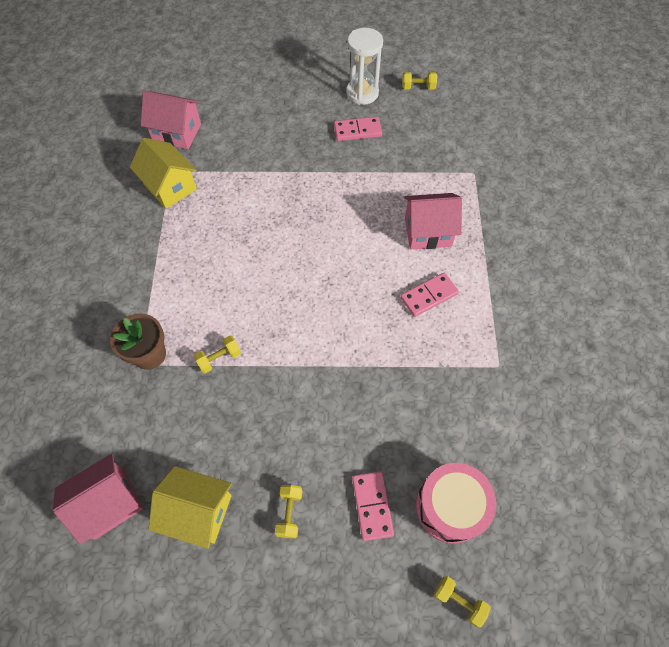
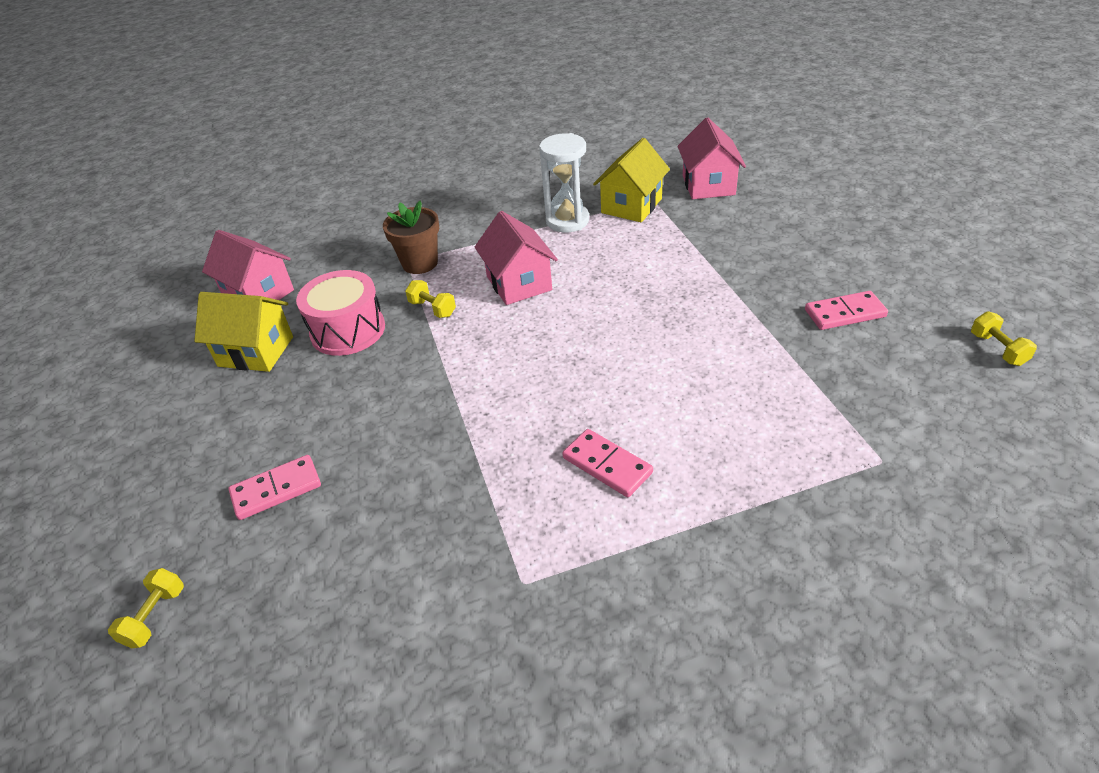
camera: 75 degrees right, 20 degrees down
(198, 511) = (256, 351): yellow house -> yellow house turned 75 degrees counterclockwise
(289, 513) = (260, 419): yellow dumbbell -> none
(357, 131) = (845, 313): pink domino -> pink domino turned 75 degrees counterclockwise
(362, 93) = (920, 298): white hourglass -> white hourglass (567, 221)
(428, 232) = (720, 435): pink house -> pink house (519, 283)
(450, 506) = (284, 574): pink drum -> pink drum (348, 330)

